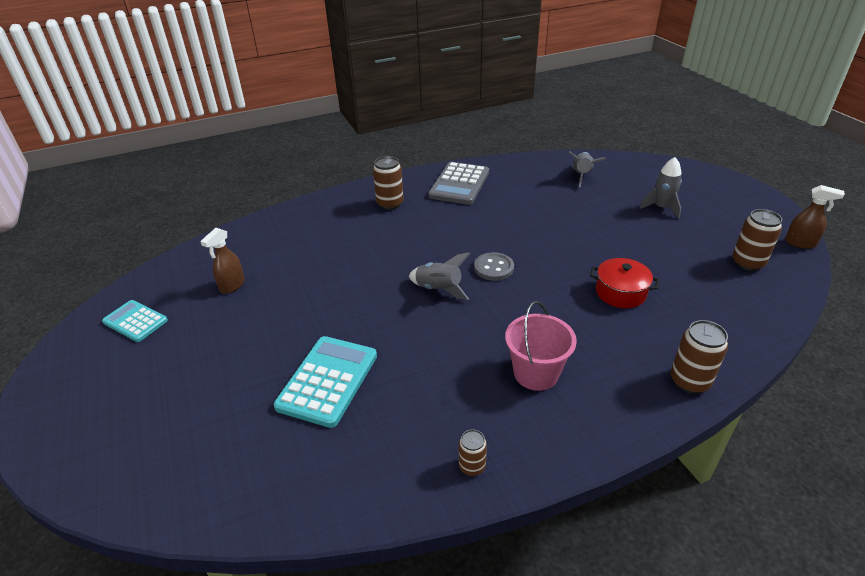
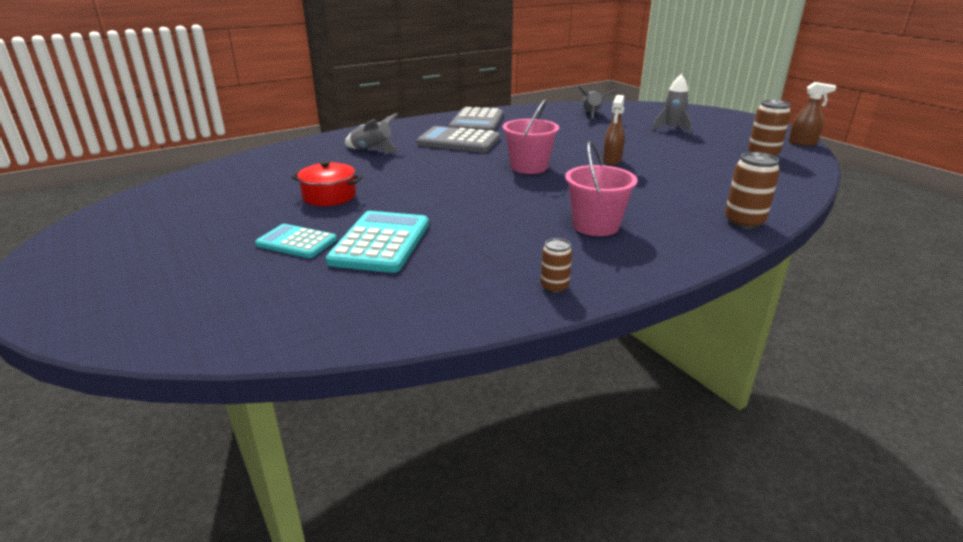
camera: 10 degrees left, 10 degrees down
(135, 321) = (149, 216): turquoise calculator -> turquoise calculator (296, 242)
(232, 286) = (256, 189): brown spray bottle -> brown spray bottle (612, 161)
(390, 204) = (411, 135): brown can -> none
(434, 218) = (458, 141): none -> grey calculator
(439, 289) = (479, 181): grey rocket -> grey rocket (372, 150)
(493, 268) = (529, 167): grey button -> pink bucket
(620, 292) = (656, 176): red pot -> red pot (329, 196)

